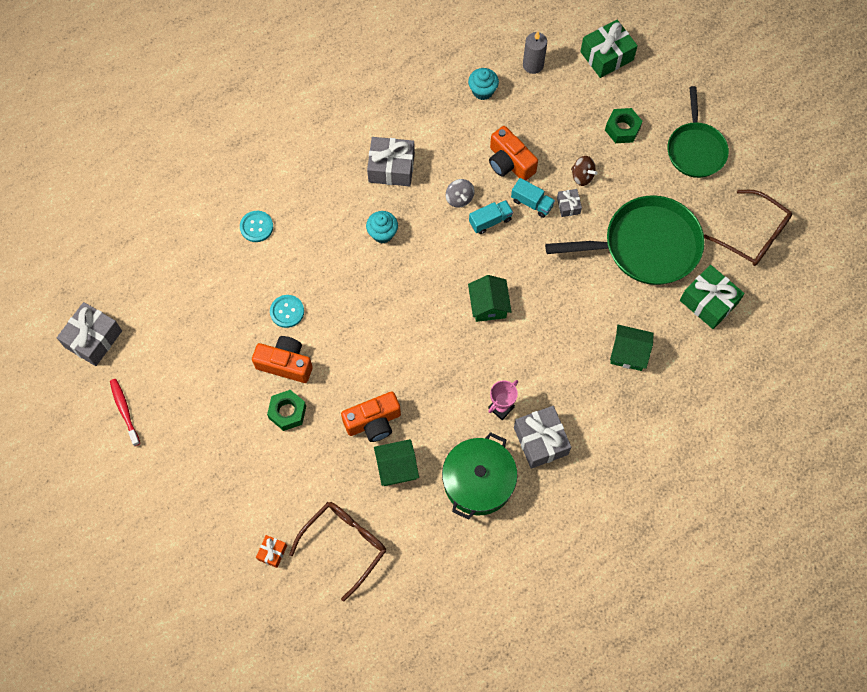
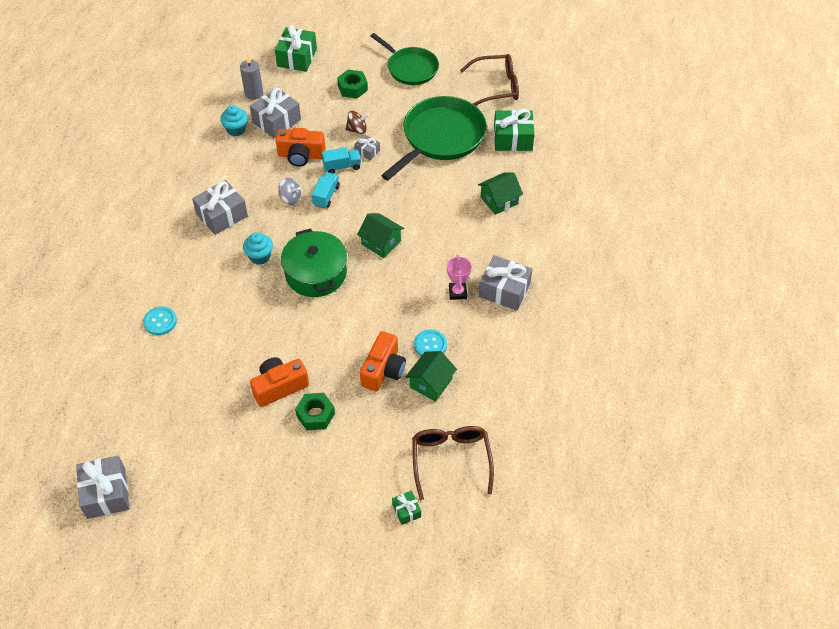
camera: 45 degrees left, 15 degrees down
(124, 410) = (187, 519): red toothbrush -> none
(272, 552) = (406, 510): orange gift -> green gift
(287, 311) = (243, 354): turquoise button -> turquoise button (430, 345)
(478, 481) = (493, 345): green pot -> green pot (316, 273)
(524, 110) = (276, 121): none -> grey gift

